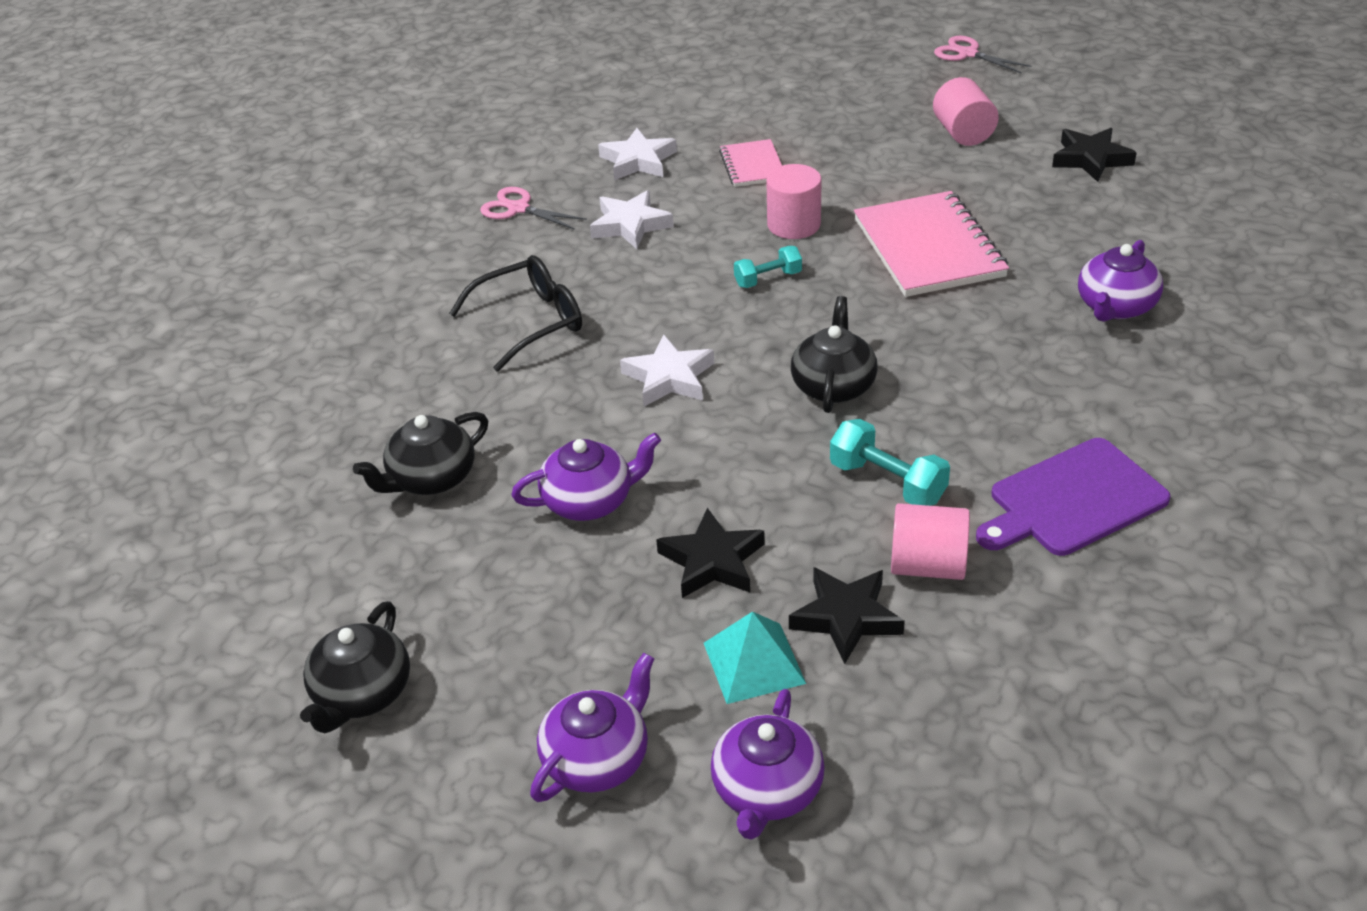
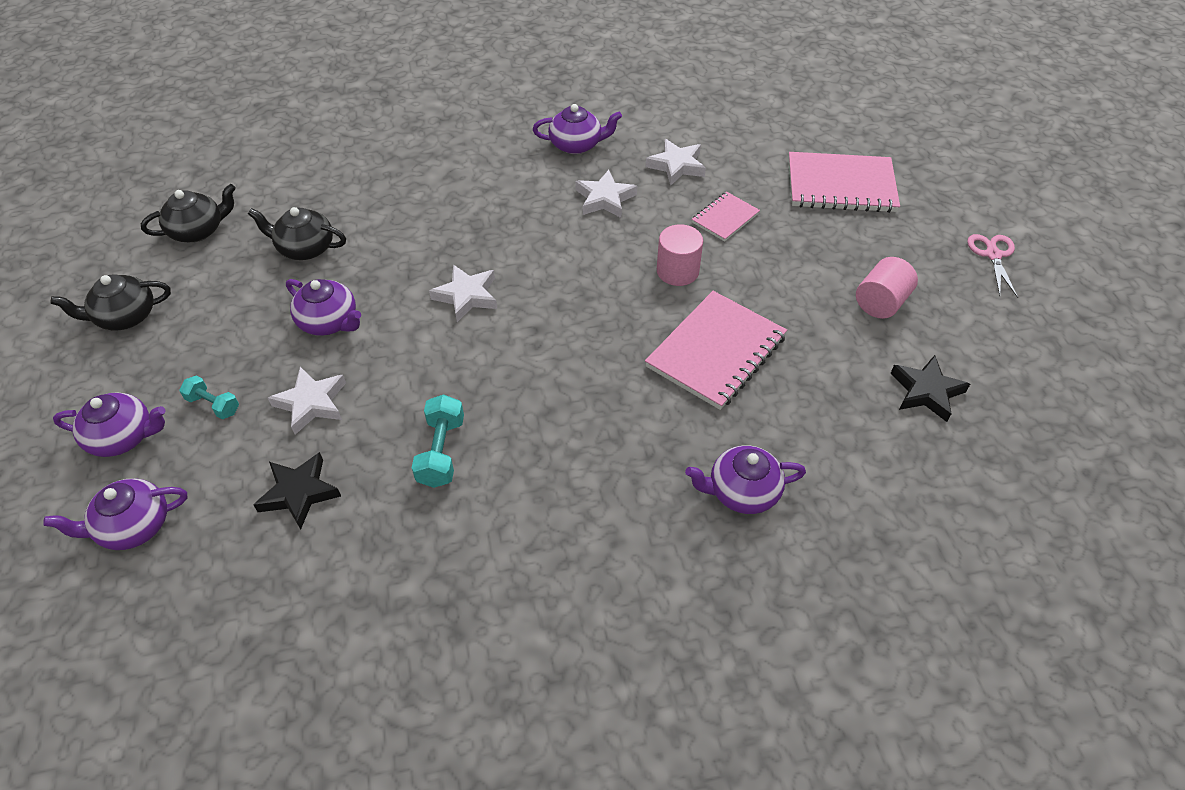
camera: 50 degrees right, 10 degrees up
(518, 208) = (576, 145): pink scissors -> purple teapot
(529, 322) = (471, 210): black glasses -> none
(712, 561) = (311, 403): black star -> white star
(754, 663) = (235, 467): turquoise pyramid -> none
(768, 279) = (606, 289): turquoise dumbbell -> turquoise dumbbell (213, 405)
(788, 85) = (841, 185): none -> pink notebook
(833, 385) = (520, 377): black teapot -> black teapot (198, 230)
(927, 565) = (373, 512): pink cylinder -> none
(1072, 500) = (493, 563): purple cutting board -> none

